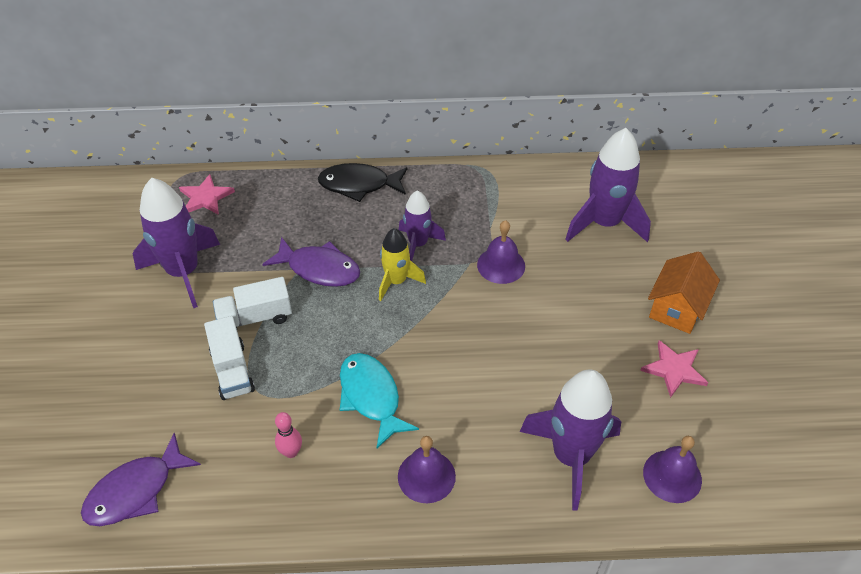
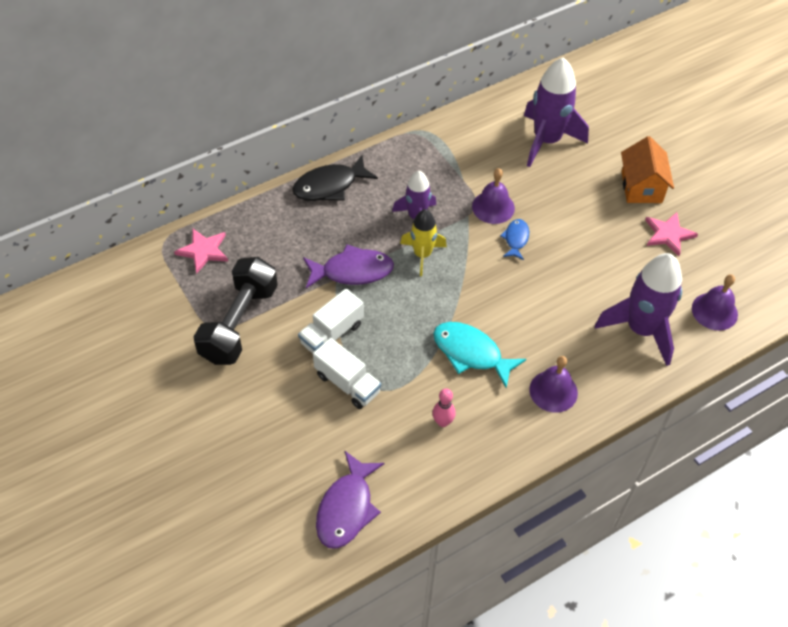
camera: 30 degrees left, 5 degrees up
(183, 272) = (239, 323): purple rocket -> black dumbbell
(501, 305) = (516, 239): none -> blue fish

